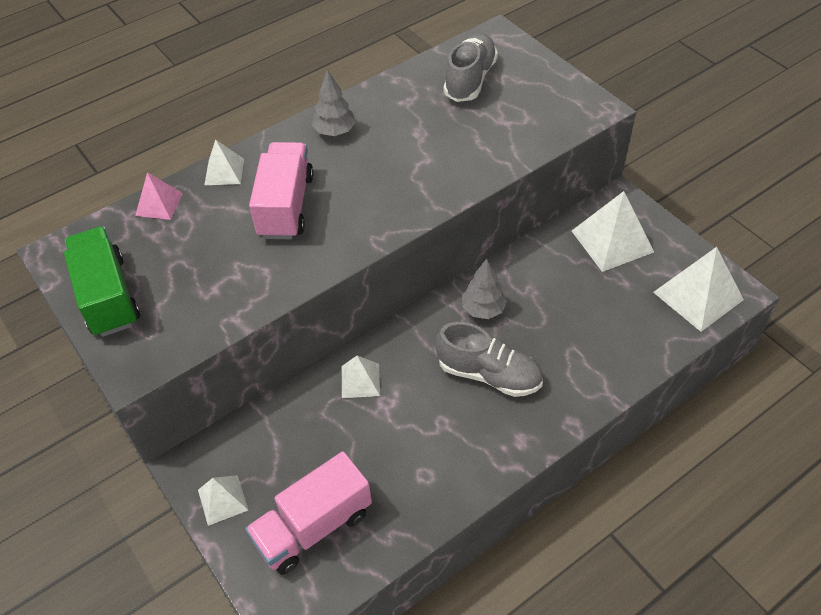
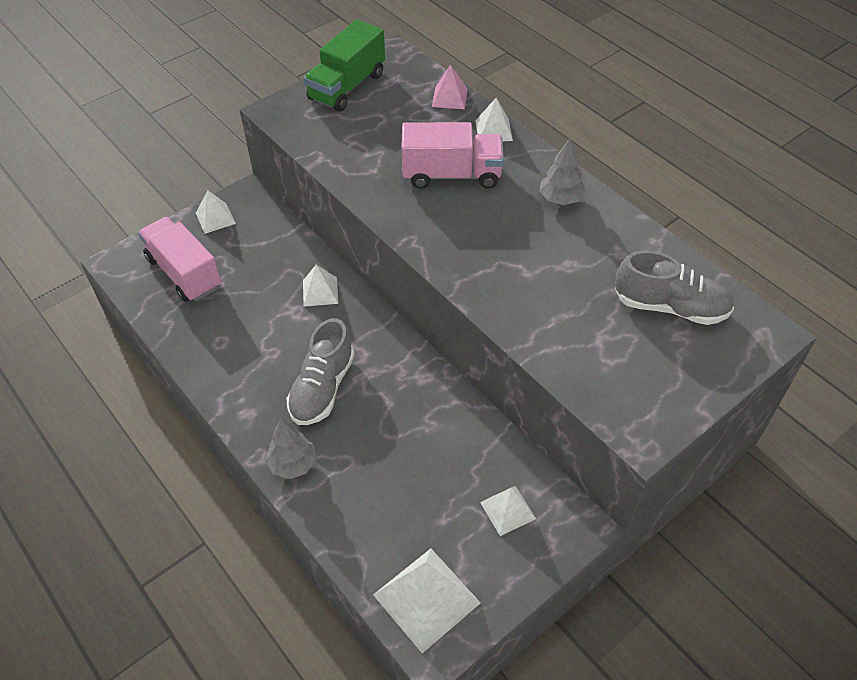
camera: 85 degrees right, 0 degrees up
(108, 296) = (347, 87): green truck -> green truck turned 150 degrees clockwise
(483, 309) = (402, 383): grey tree -> grey tree (293, 464)
(612, 241) = (508, 510): white pyramid -> white pyramid, size x0.57

